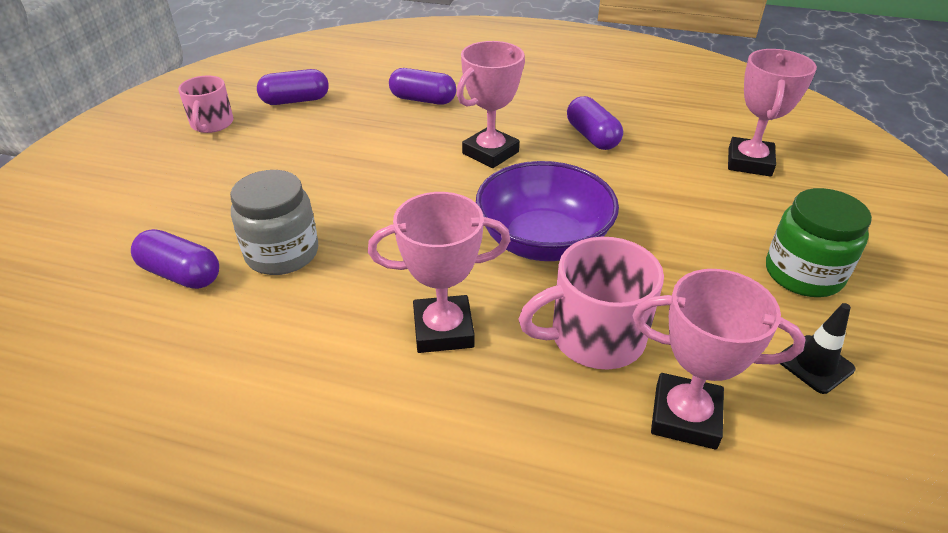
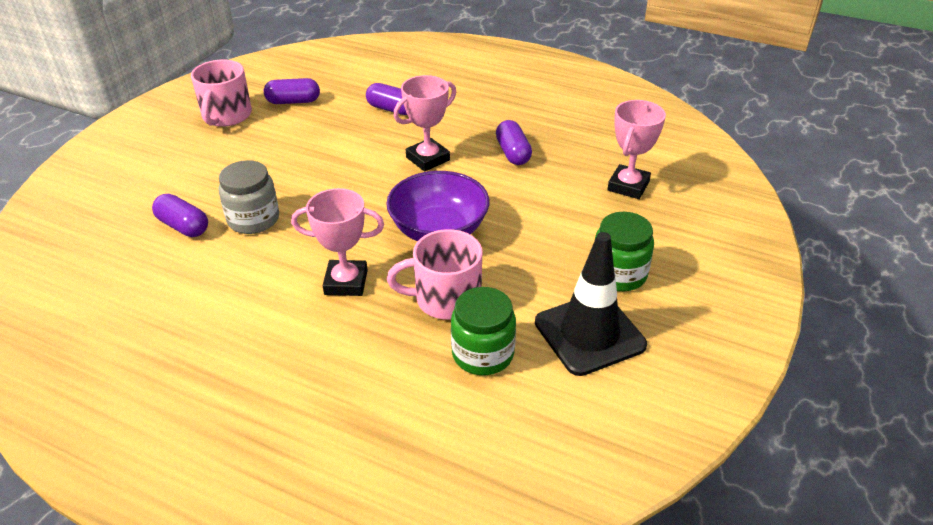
camera: 10 degrees right, 0 degrees up
(212, 124) = (226, 116): pink mug -> pink mug, size x1.51
(685, 416) = (483, 354): pink trophy -> green jar
(815, 364) = (589, 334): black traffic cone -> black traffic cone, size x2.20

